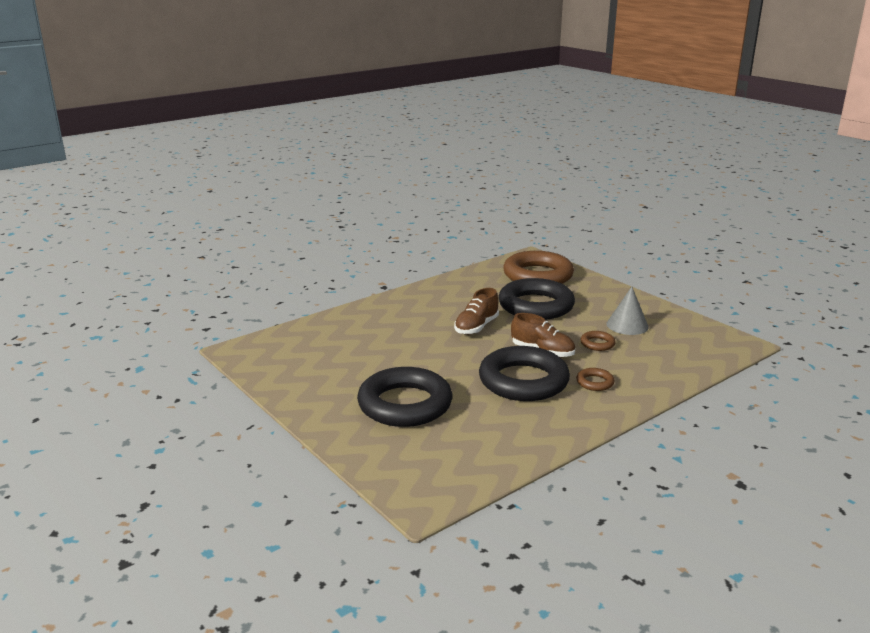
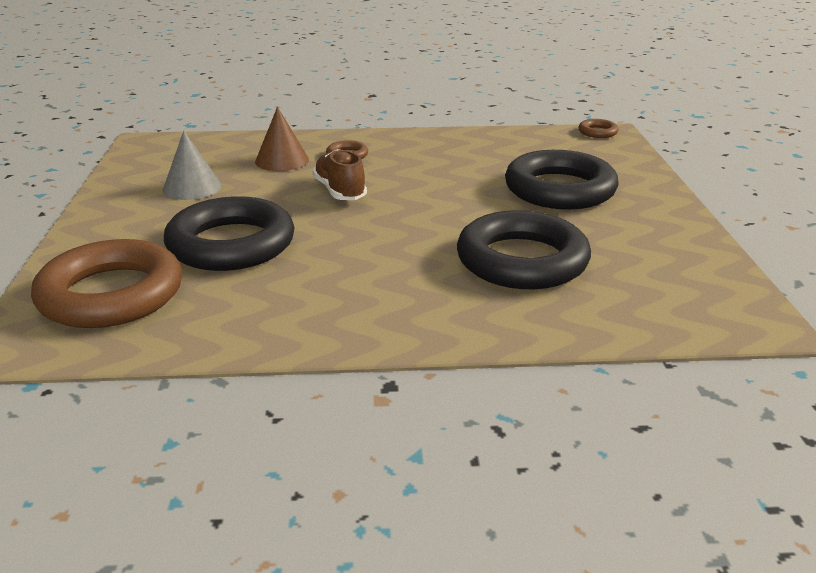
camera: 145 degrees left, 5 degrees up
(476, 327) = (362, 242): brown shoe -> none
(523, 381) = (410, 174): black ring -> black ring (522, 260)
(597, 344) = (268, 181): brown ring -> brown ring (597, 132)
(625, 362) = (282, 160): none -> brown cone

